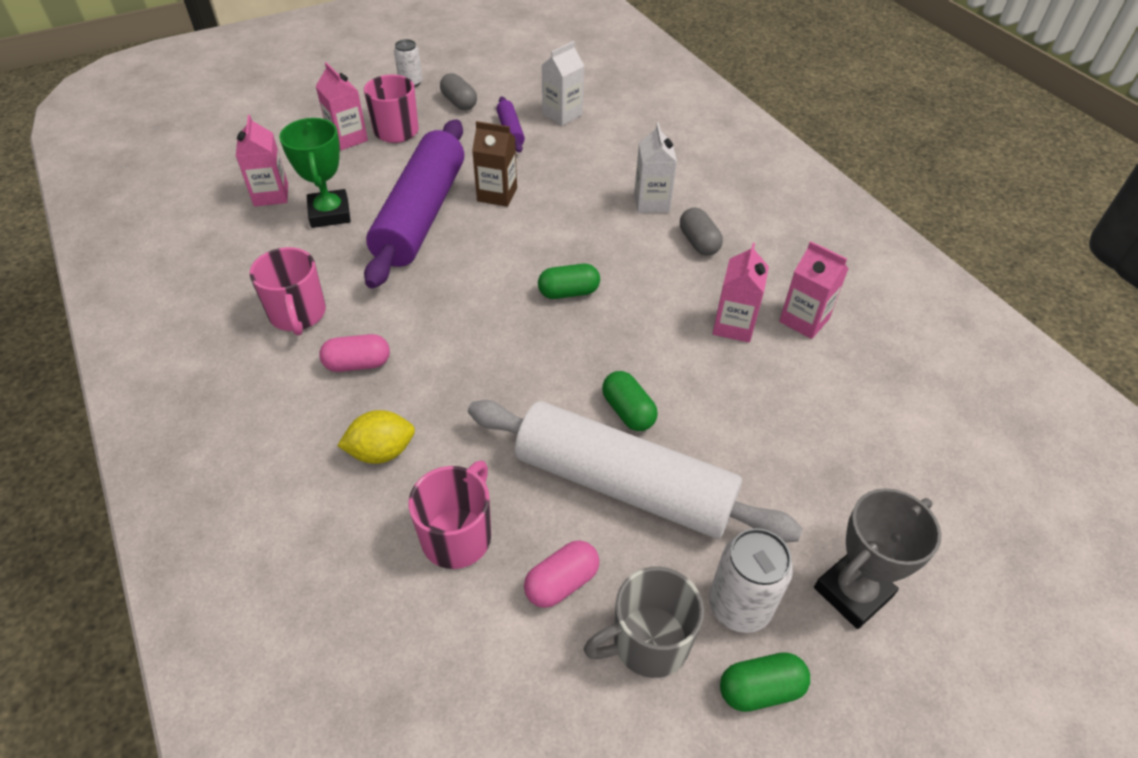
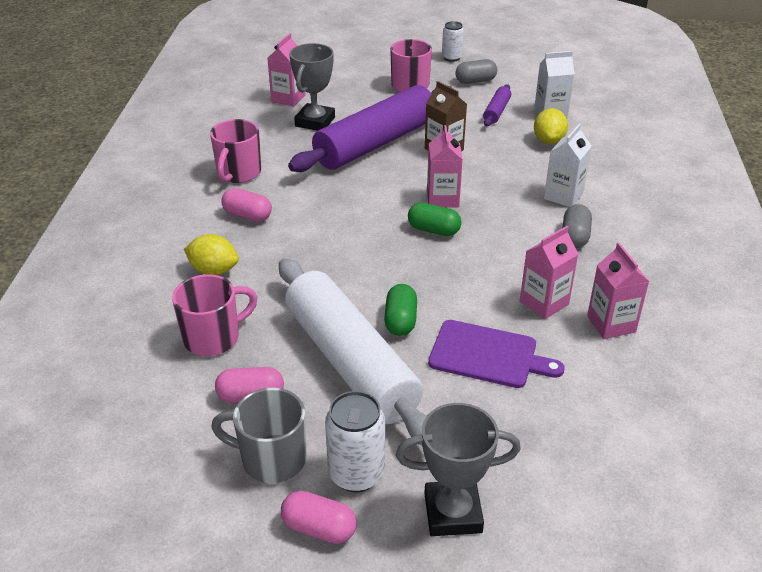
camera: 35 degrees right, 10 degrees down
(329, 213) = (315, 122): green trophy -> grey trophy
(348, 138) = (371, 80): pink carton -> pink carton (442, 199)
(459, 103) = (475, 81): grey capsule -> grey capsule turned 75 degrees clockwise
(587, 146) = (548, 140): none -> yellow lemon
(736, 407) = (488, 355): none -> purple cutting board
(760, 689) = (319, 528): green capsule -> pink capsule

